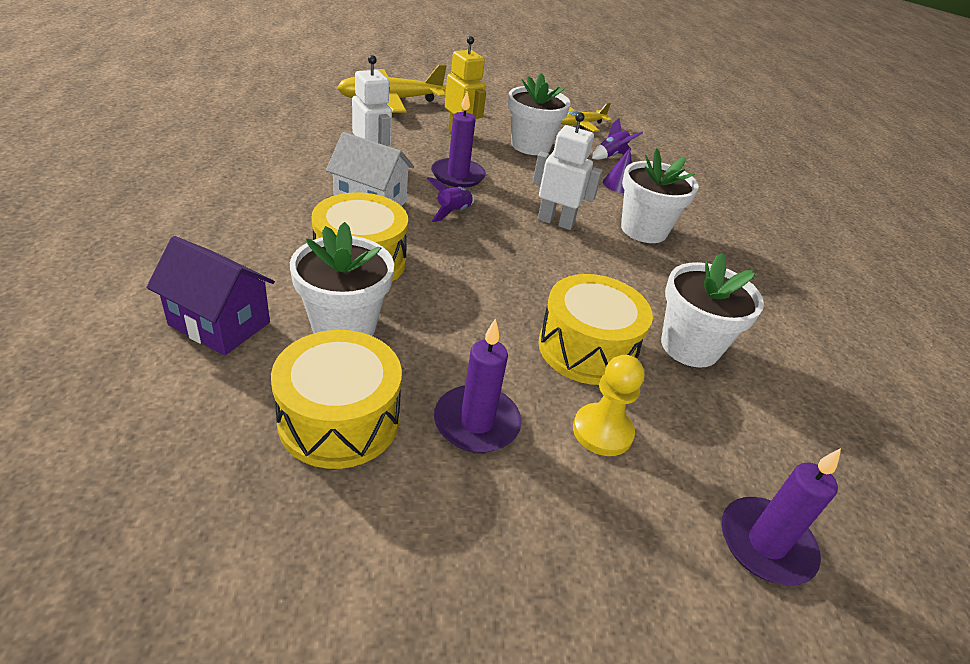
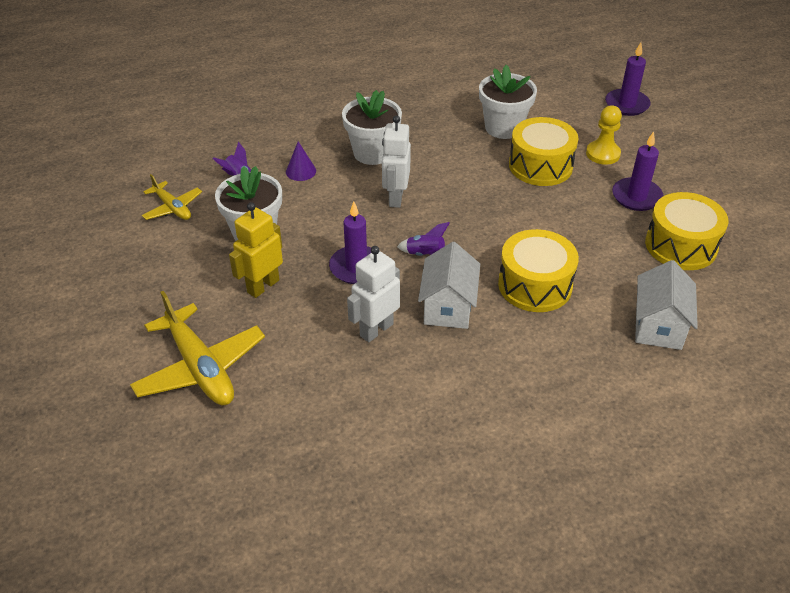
camera: 100 degrees left, 5 degrees up
(219, 324) = (658, 326): purple house -> white house
(344, 326) = (609, 269): white flower pot -> none

